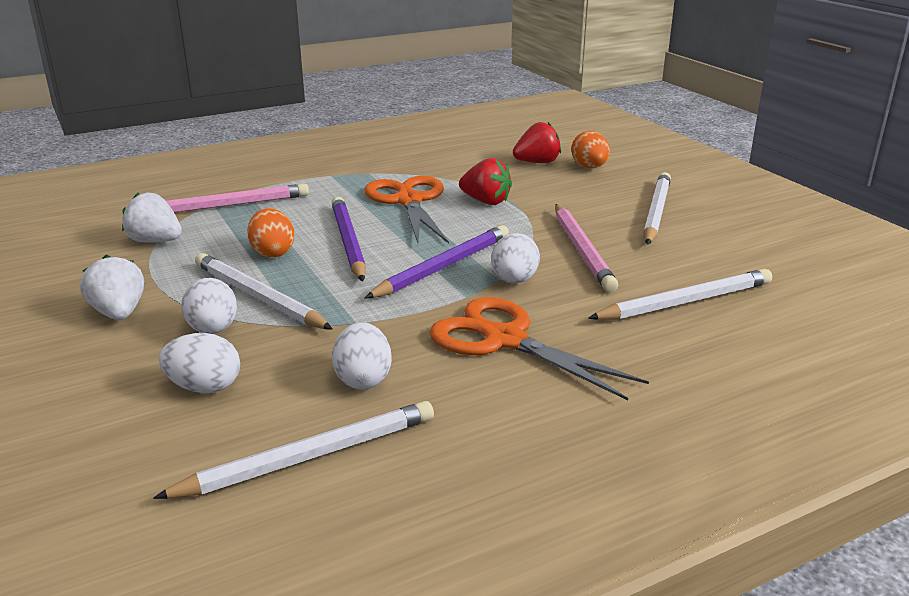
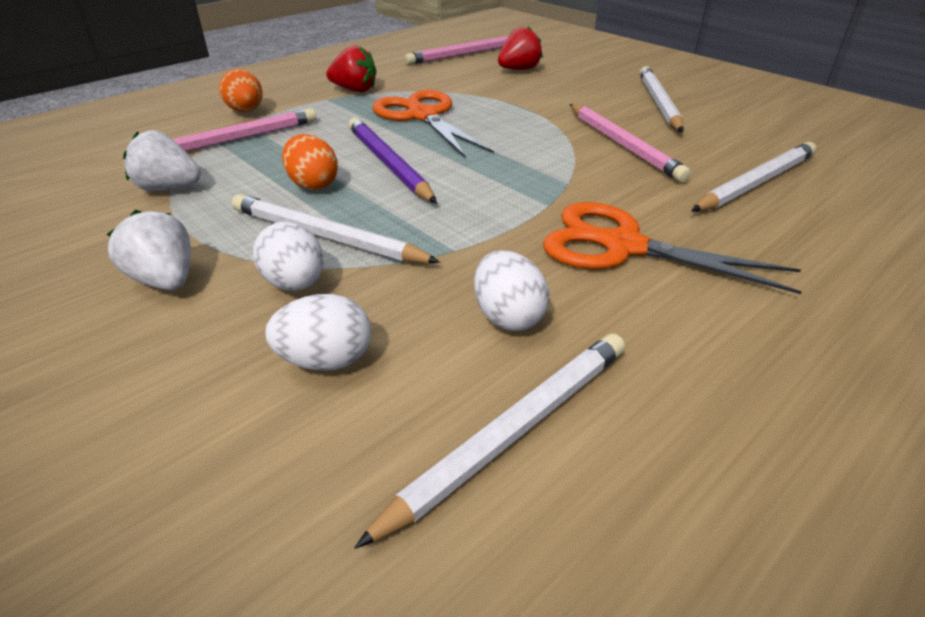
camera: 15 degrees left, 10 degrees up
(443, 266) = (503, 177): purple pencil -> none
(486, 201) = (498, 109): red strawberry -> red strawberry (354, 90)
(493, 141) = (464, 54): none -> pink pencil
(514, 280) = (583, 182): white egg -> none
(589, 167) = (568, 70): orange egg -> orange egg (246, 111)

